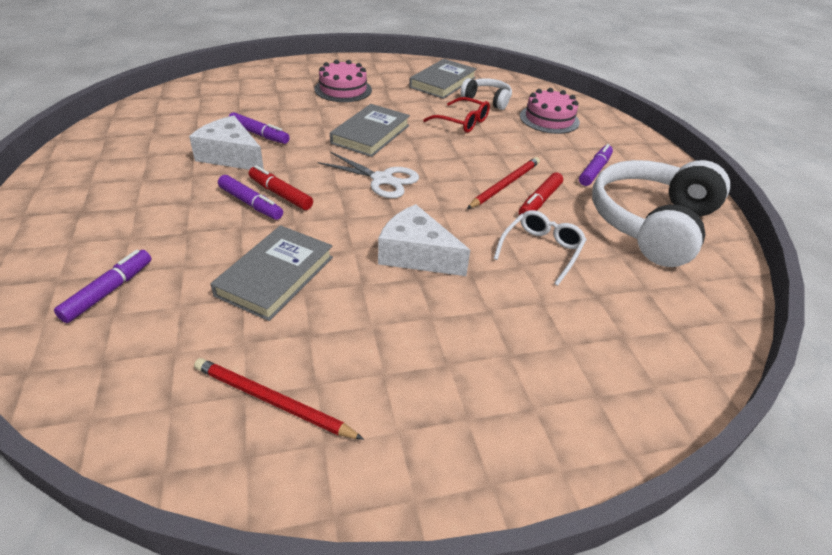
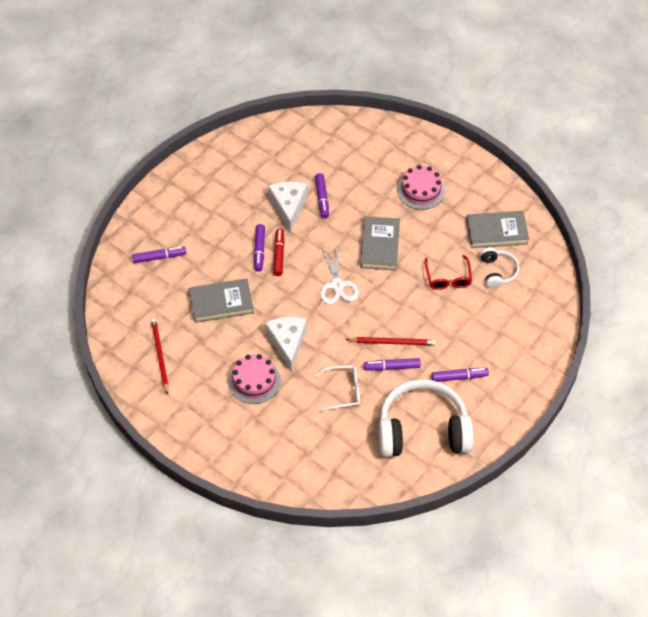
camera: 55 degrees right, 15 degrees up
(370, 134) = (379, 245): grey book -> grey book turned 75 degrees counterclockwise
(539, 201) = (392, 367): red marker -> purple marker
(549, 119) = (508, 320): pink cake -> pink cake (254, 381)

